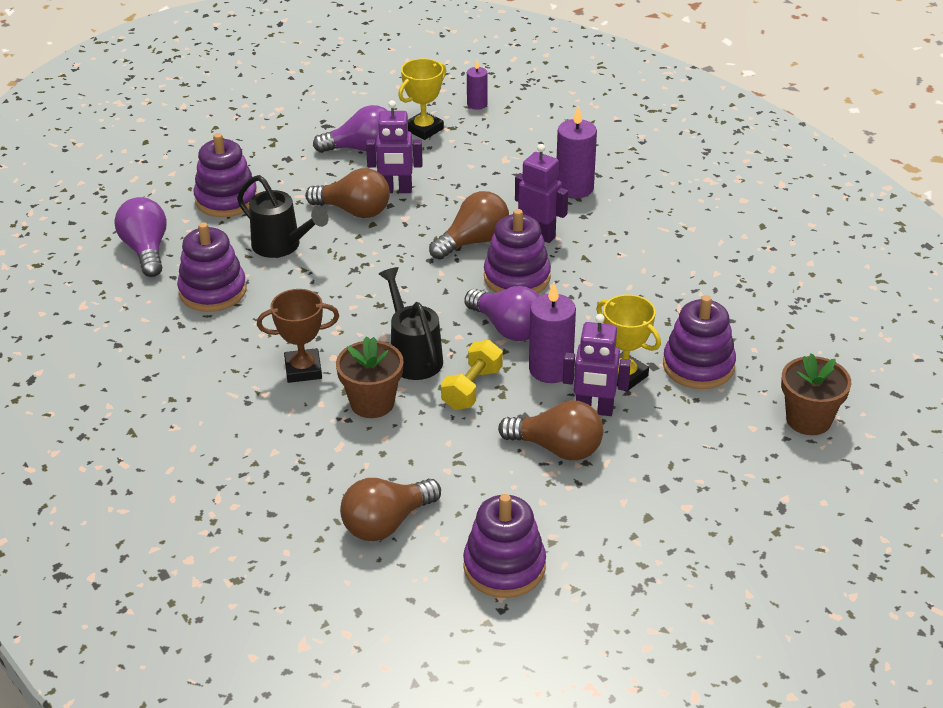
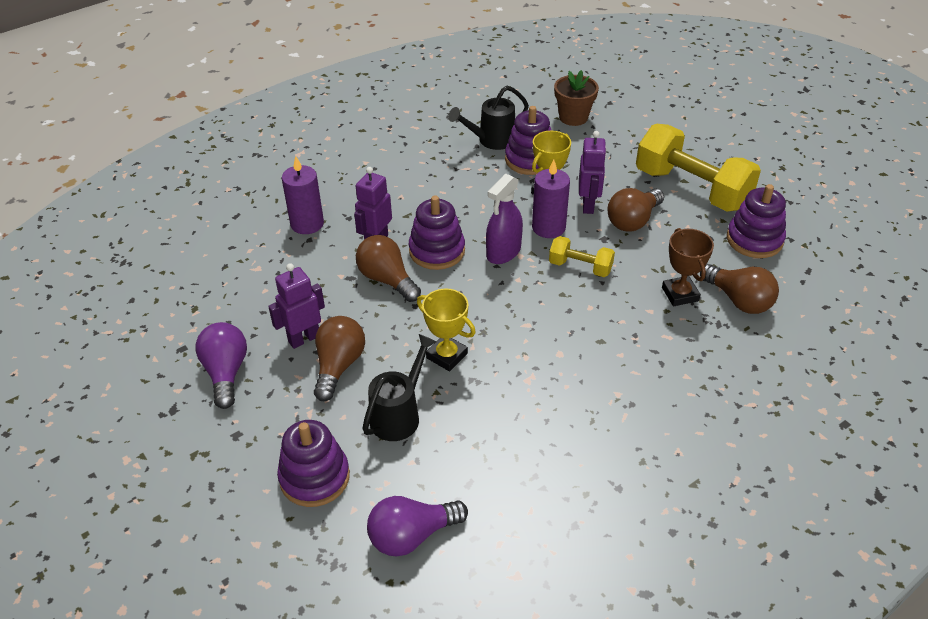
camera: 95 degrees left, 5 degrees up
(213, 291) = (478, 459): purple stacking toy -> none
(303, 370) = (581, 371): brown trophy -> brown trophy (680, 294)
(372, 403) = (612, 322): brown flower pot -> none
(396, 190) = (304, 338): purple robot -> purple robot turned 120 degrees counterclockwise
(413, 356) = (548, 304): black watering can -> black watering can (491, 140)
(424, 129) = (195, 328): yellow trophy -> yellow trophy (447, 356)
(477, 104) = (154, 293): purple candle -> none
(508, 328) = (503, 252): purple light bulb -> purple spray bottle
(557, 448) = (633, 221): brown light bulb -> brown light bulb turned 150 degrees counterclockwise
(626, 521) = (691, 189): none -> yellow dumbbell

